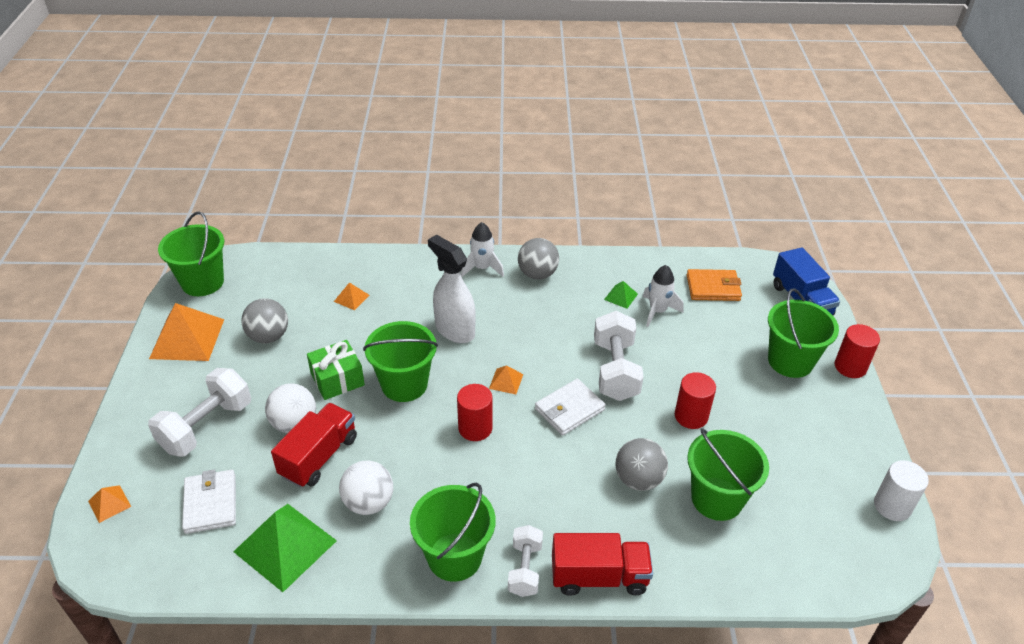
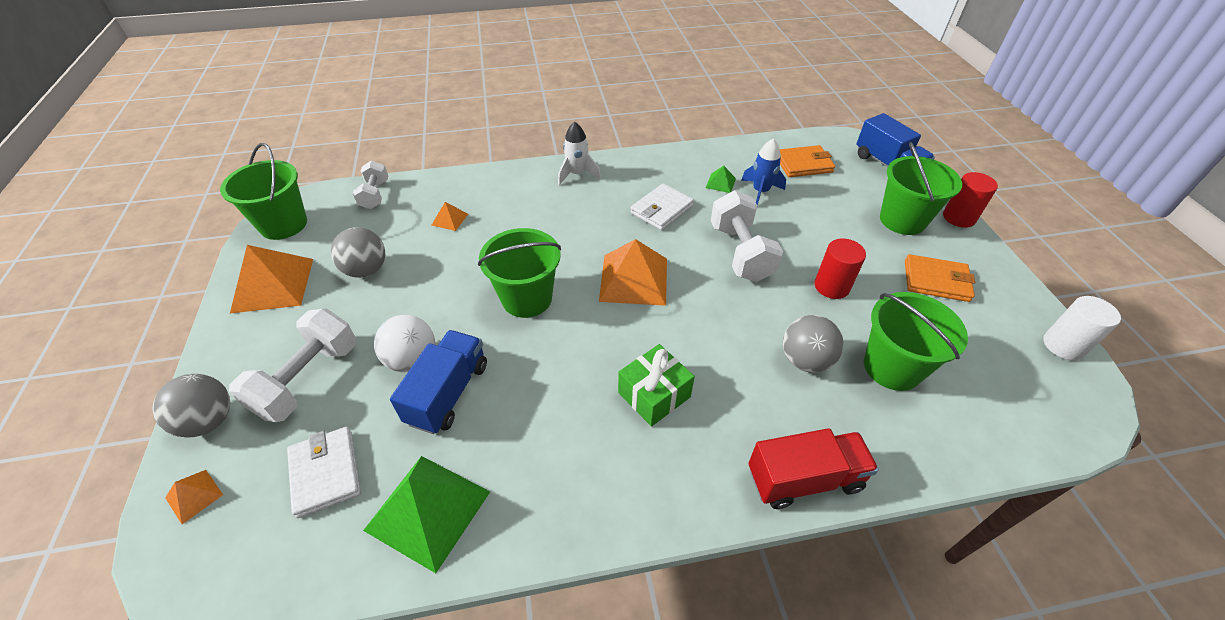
camera: 10 degrees left, 5 degrees up
(319, 457) = (448, 393): red truck -> blue truck
(337, 379) = (452, 304): green gift -> green gift (654, 394)
(368, 503) = (518, 438): white ball -> none
(454, 330) = (566, 236): white spray bottle -> none
(454, 557) = (634, 486): green bucket -> none
(475, 428) = (615, 333): red cylinder -> none
(506, 381) = (633, 279): orange pyramid -> orange pyramid, size x2.17
(525, 569) = (719, 486): white dumbbell -> white dumbbell (375, 195)
(537, 274) = (633, 173): grey ball -> grey ball (209, 421)
(569, 409) = (708, 298): white wallet -> white wallet (662, 210)
(657, 311) = (760, 191): white rocket -> blue rocket
(796, 426) = (936, 281): none -> orange wallet

